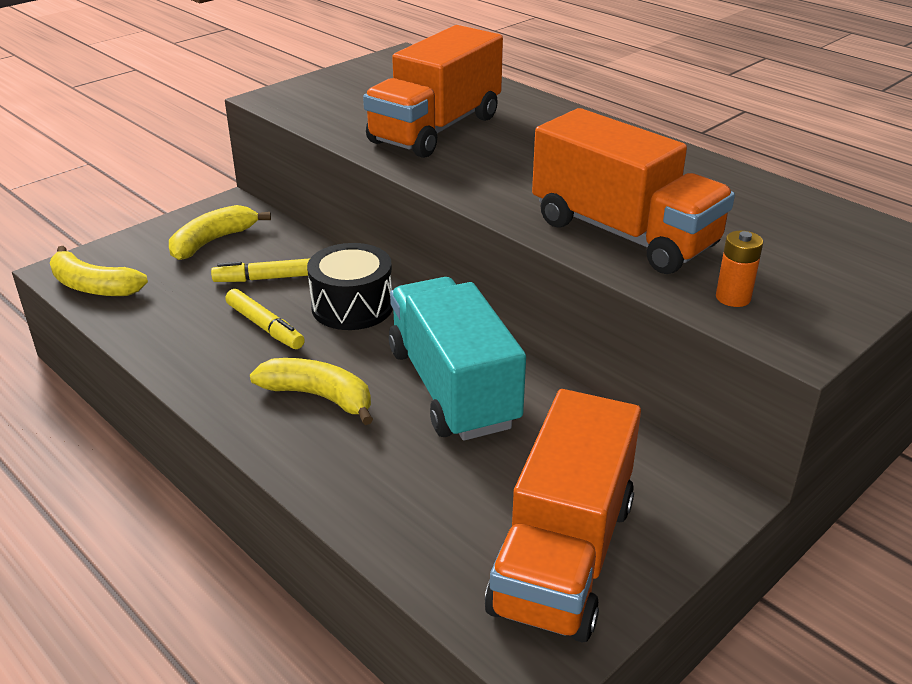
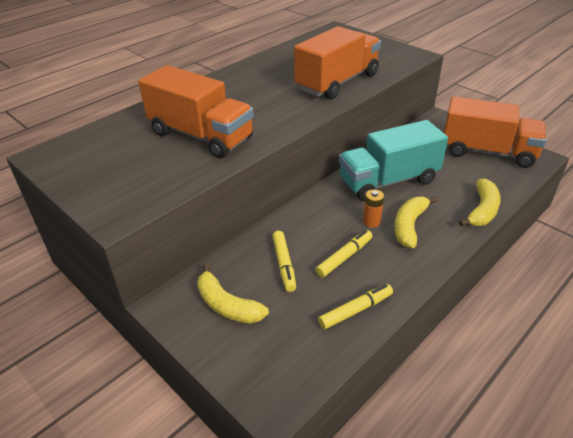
camera: 90 degrees left, 5 degrees up
(94, 286) = (299, 371): yellow banana -> yellow banana (482, 210)
(162, 329) = (355, 310): none -> yellow marker
(352, 306) = (316, 221): black drum -> none
(733, 298) = (388, 63): orange battery -> orange battery (371, 222)

